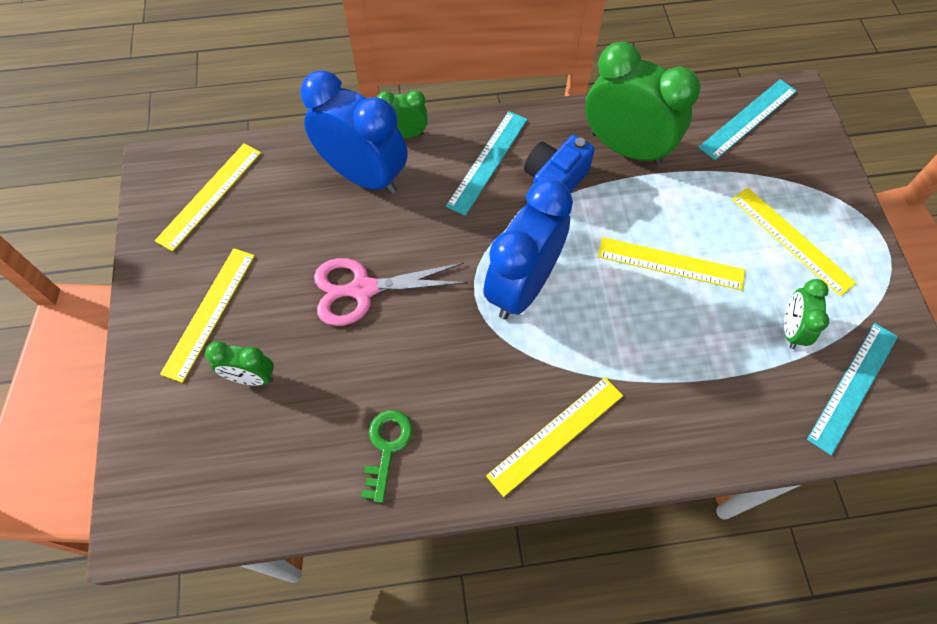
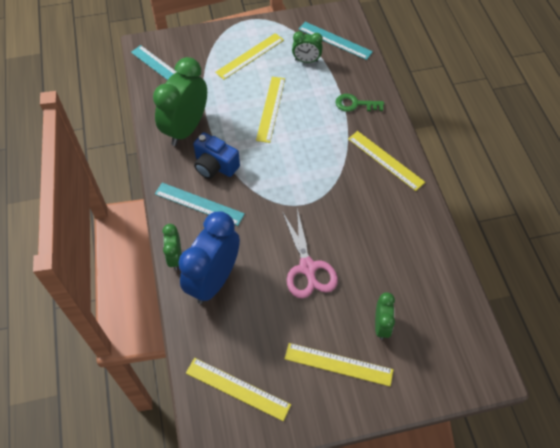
camera: 95 degrees left, 5 degrees down
(387, 447) = (410, 241): green key -> green key (355, 104)
(522, 286) = (295, 179): blue clock -> none

